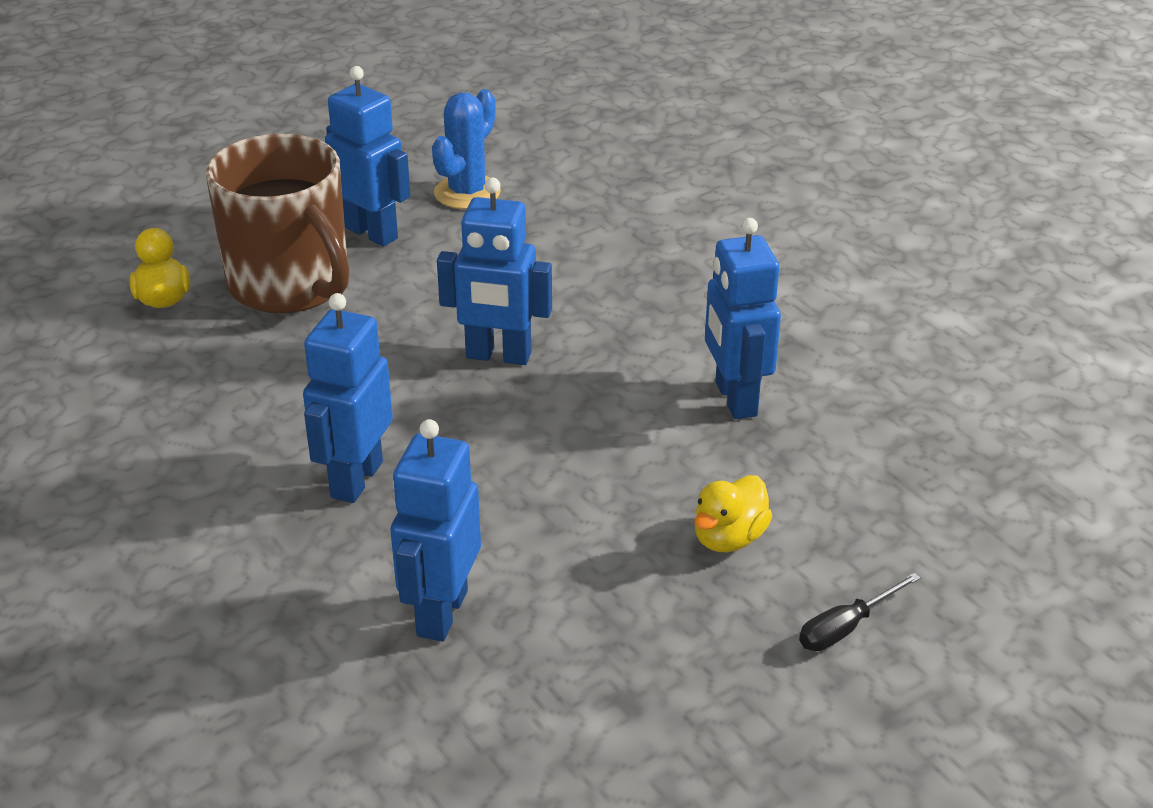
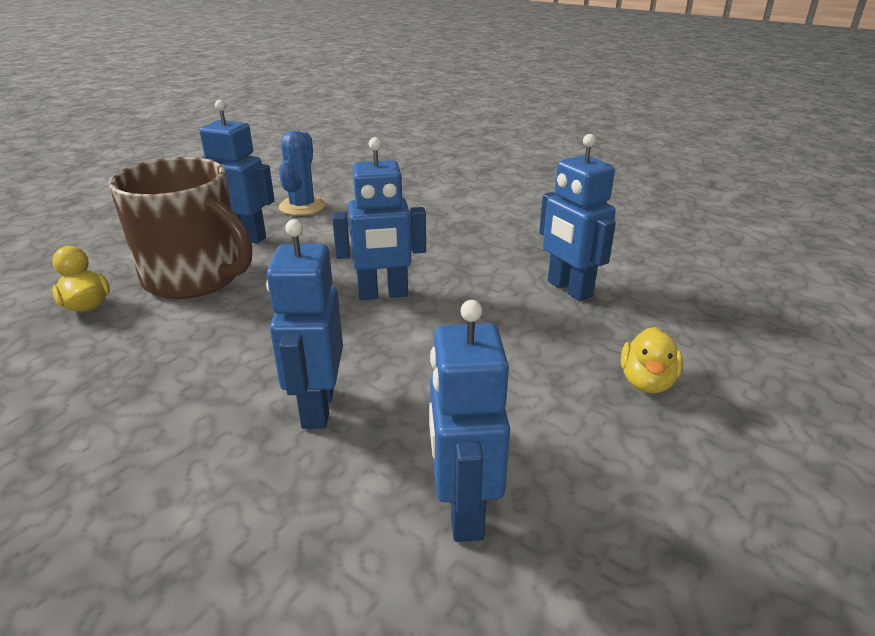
camera: 20 degrees left, 5 degrees down
(845, 628) = (791, 429): black screwdriver -> none

